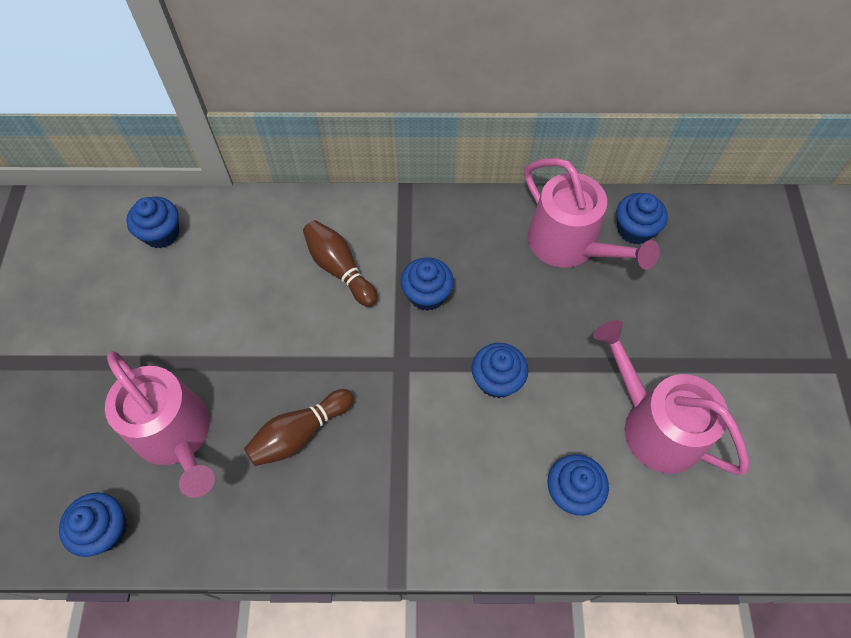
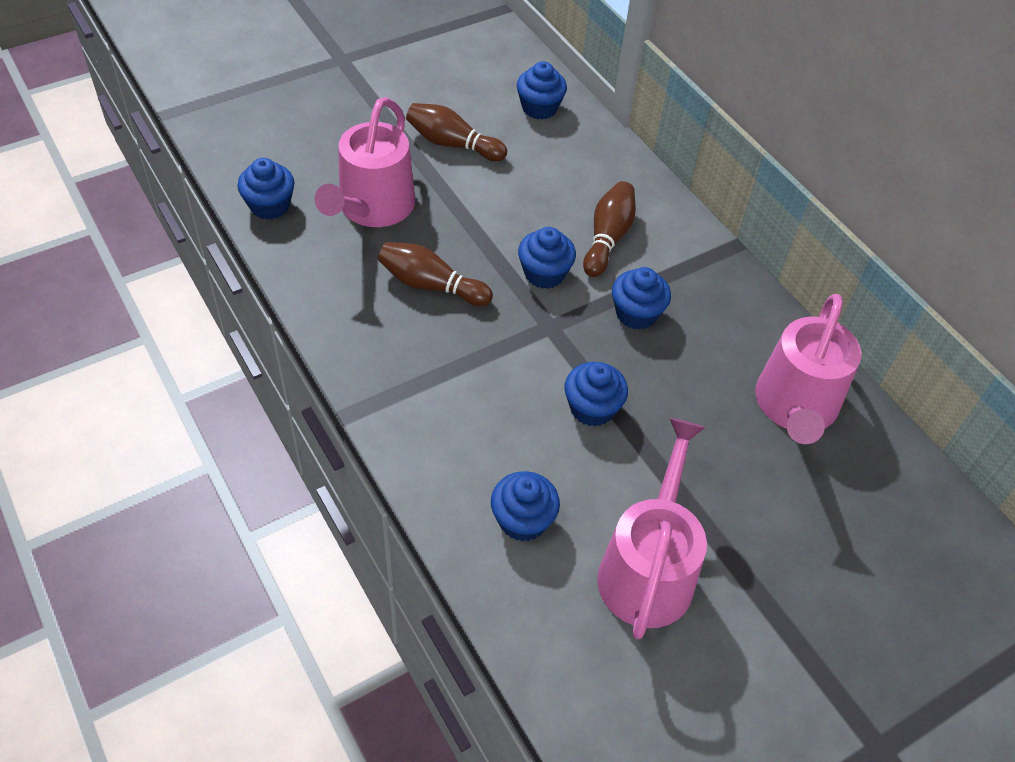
camera: 55 degrees right, 10 degrees down
(150, 325) = (452, 144): none -> brown bowling pin
(634, 229) = (869, 460): blue cupcake -> blue cupcake (544, 273)

